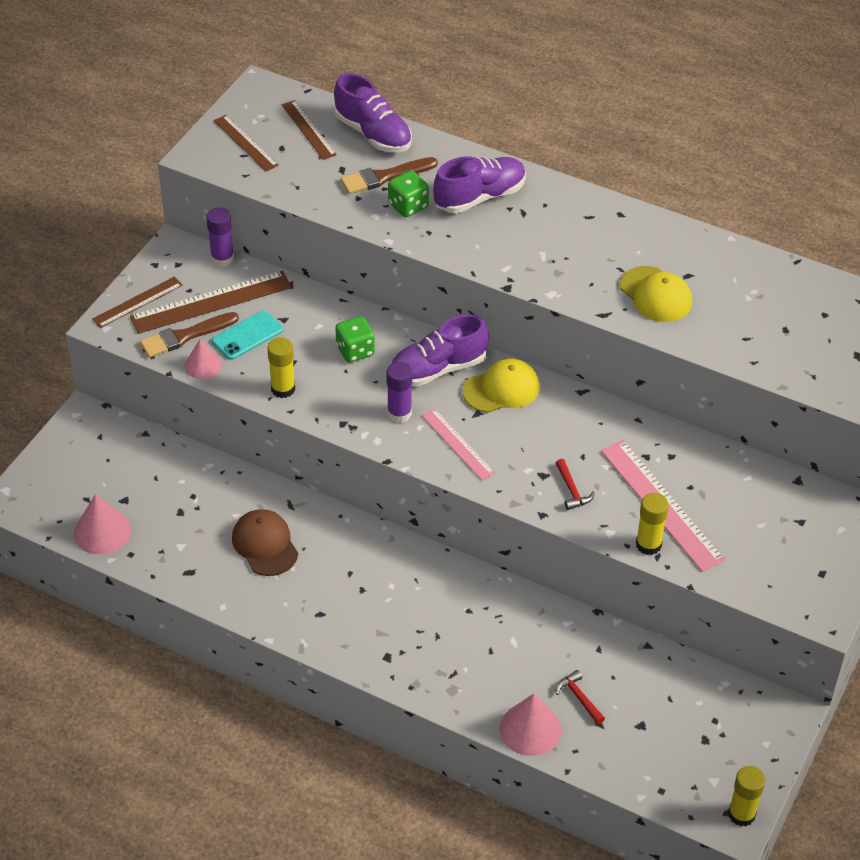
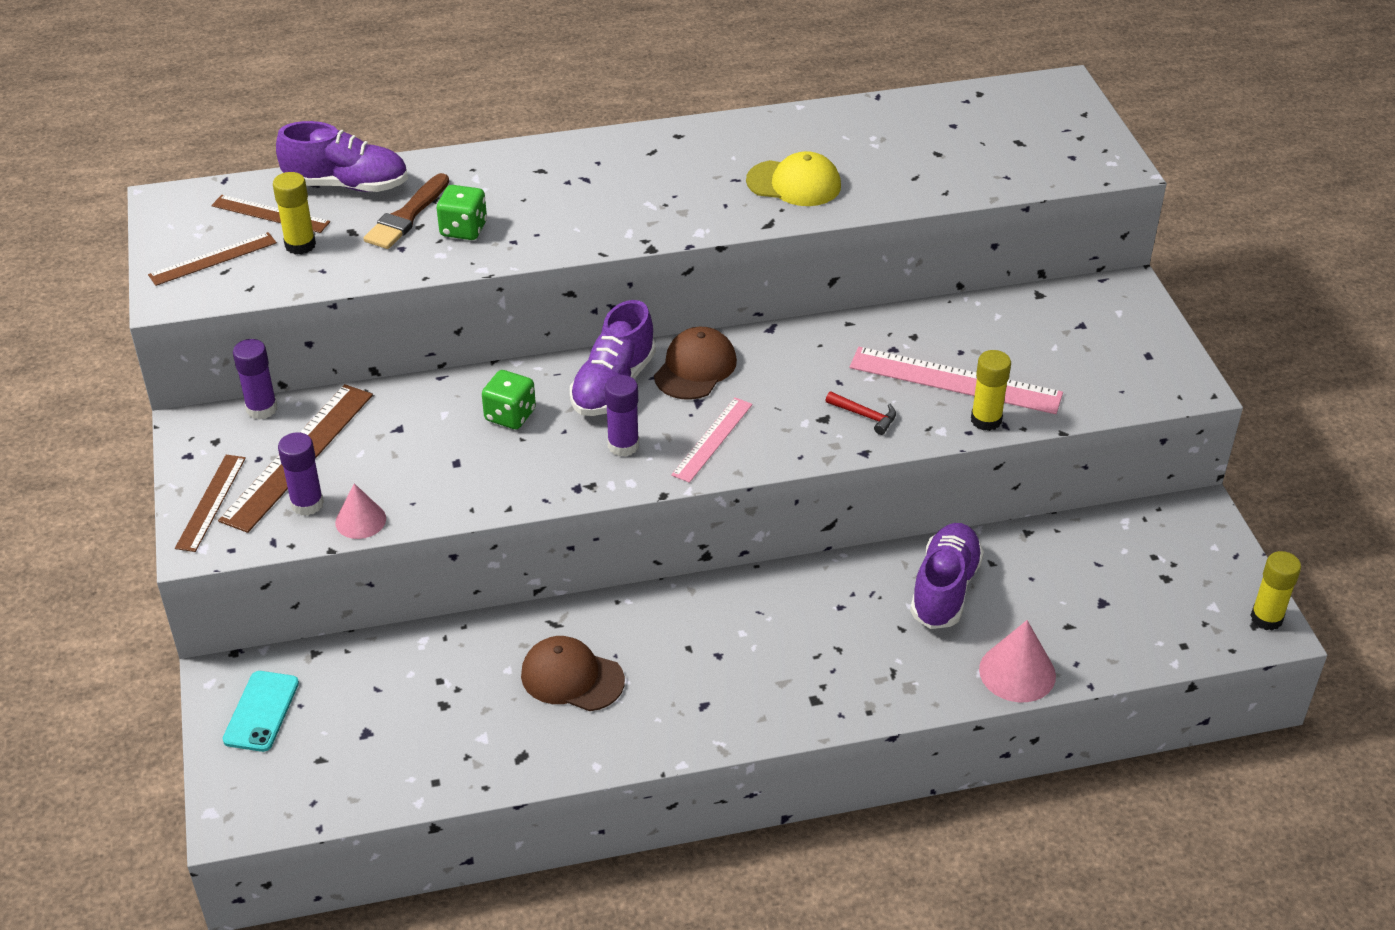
camera: 40 degrees left, 5 degrees down
(102, 531) = (377, 780): pink cone -> none
(185, 336) = (307, 504): brown brush -> purple glue stick
(245, 143) = (213, 259): brown ruler -> brown ruler turned 45 degrees counterclockwise
(247, 335) = (377, 465): turquoise phone -> turquoise phone (261, 711)
(283, 389) = (476, 493): yellow glue stick -> yellow glue stick (300, 245)
(457, 444) = (712, 439): pink ruler -> pink ruler turned 75 degrees counterclockwise
(480, 197) = (526, 186): purple shoe -> purple shoe (944, 589)
(501, 389) = (695, 368): yellow cap -> brown cap
(579, 697) = (1025, 616): red hammer -> none

